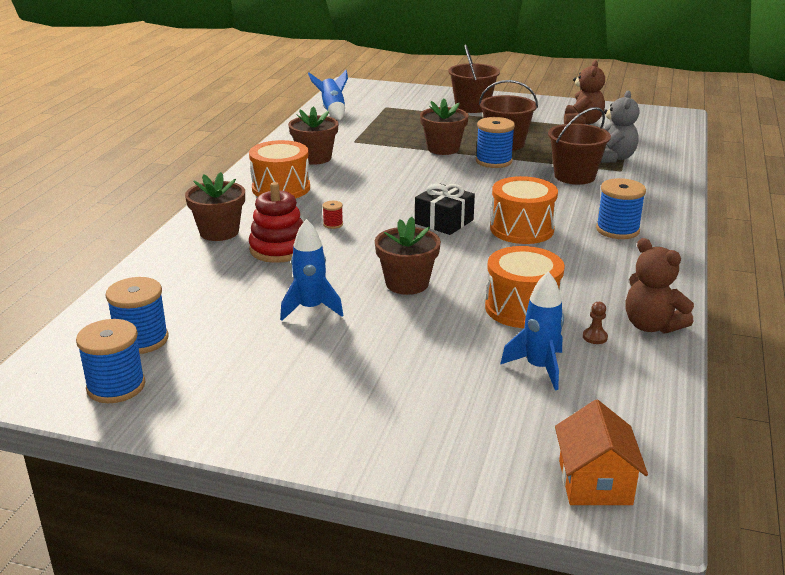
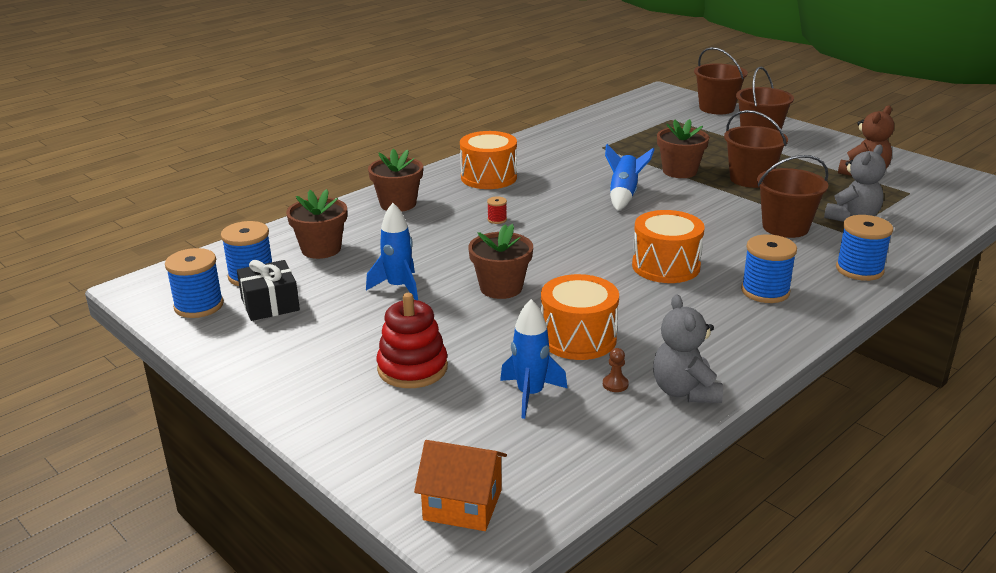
camera: 30 degrees right, 0 degrees up
(279, 249) = (428, 230): red stacking toy -> red stacking toy (412, 368)
(314, 158) = (548, 156): brown flower pot -> brown flower pot (321, 249)
(332, 111) = (614, 114): blue rocket -> blue rocket (624, 195)
(413, 91) = (716, 108): none -> brown bucket
(444, 222) = (599, 241): black gift -> black gift (270, 304)
(493, 161) = (716, 194): blue spool -> blue spool (859, 270)
(595, 482) = (462, 505): orange house -> orange house turned 75 degrees clockwise
(651, 326) = (684, 391): brown teddy bear -> grey teddy bear

